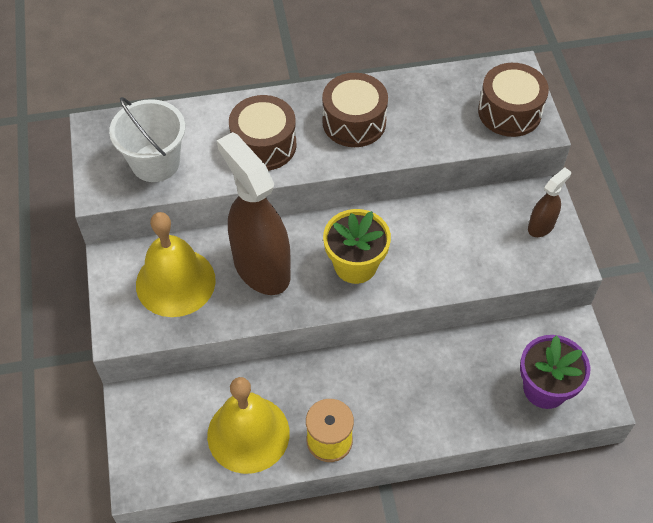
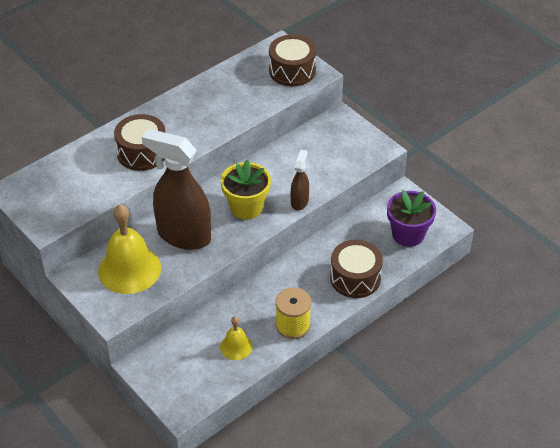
camera: 30 degrees left, 10 degrees down
(155, 163) = (72, 193): white bucket -> none
(248, 434) = (236, 346): yellow bell -> yellow bell, size x0.51
(354, 122) = (194, 115): brown drum -> brown drum (355, 278)
(541, 226) = (350, 136): brown spray bottle -> brown spray bottle (299, 201)

